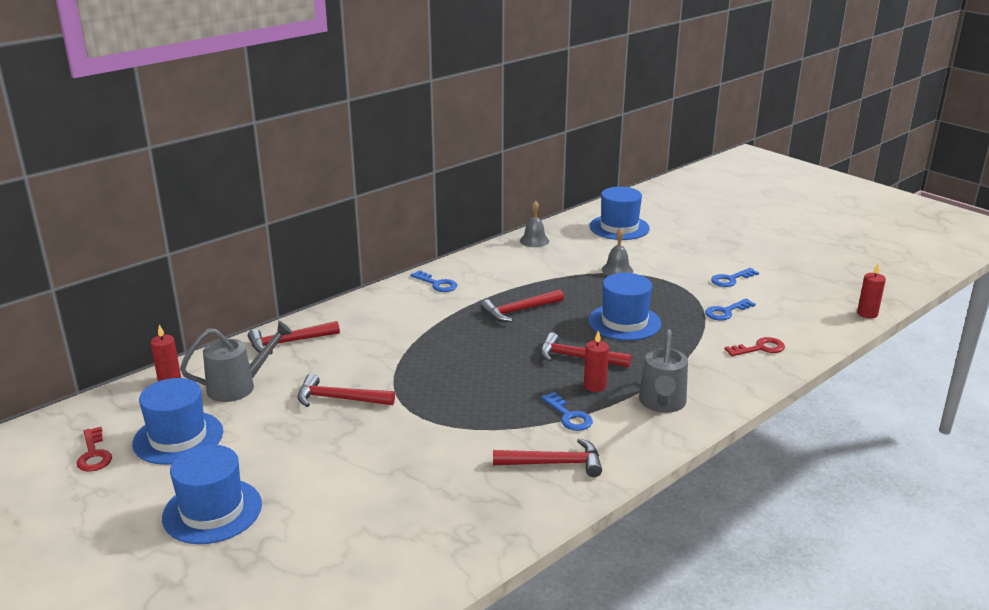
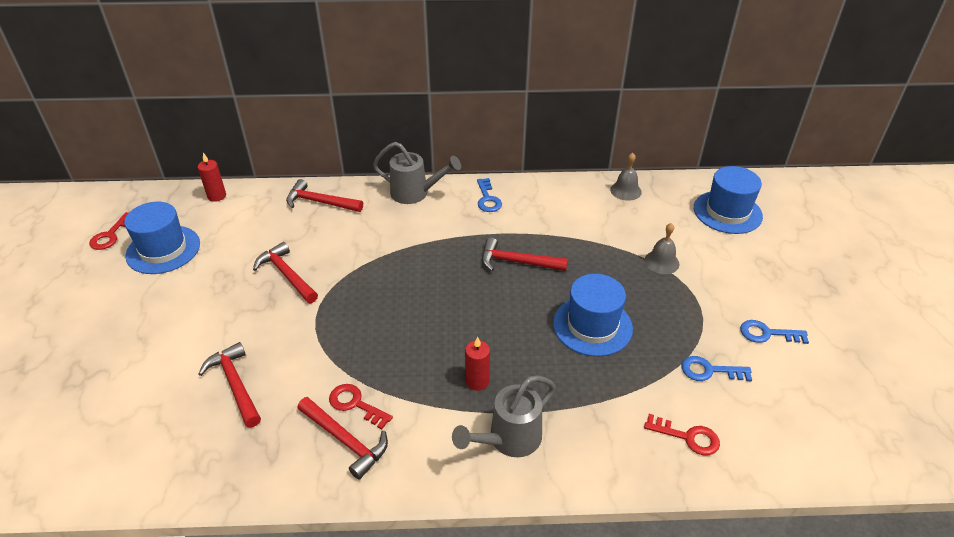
camera: 40 degrees right, 15 degrees up
(212, 511) = (106, 325): blue hat -> none
(238, 387) = (244, 225): grey watering can -> grey watering can (415, 193)
(529, 441) = (355, 404): none -> red key
(569, 416) = (417, 399): blue key -> none
(578, 358) = (502, 341): red hammer -> red hammer (235, 385)
(867, 314) = (878, 469): red candle -> none

